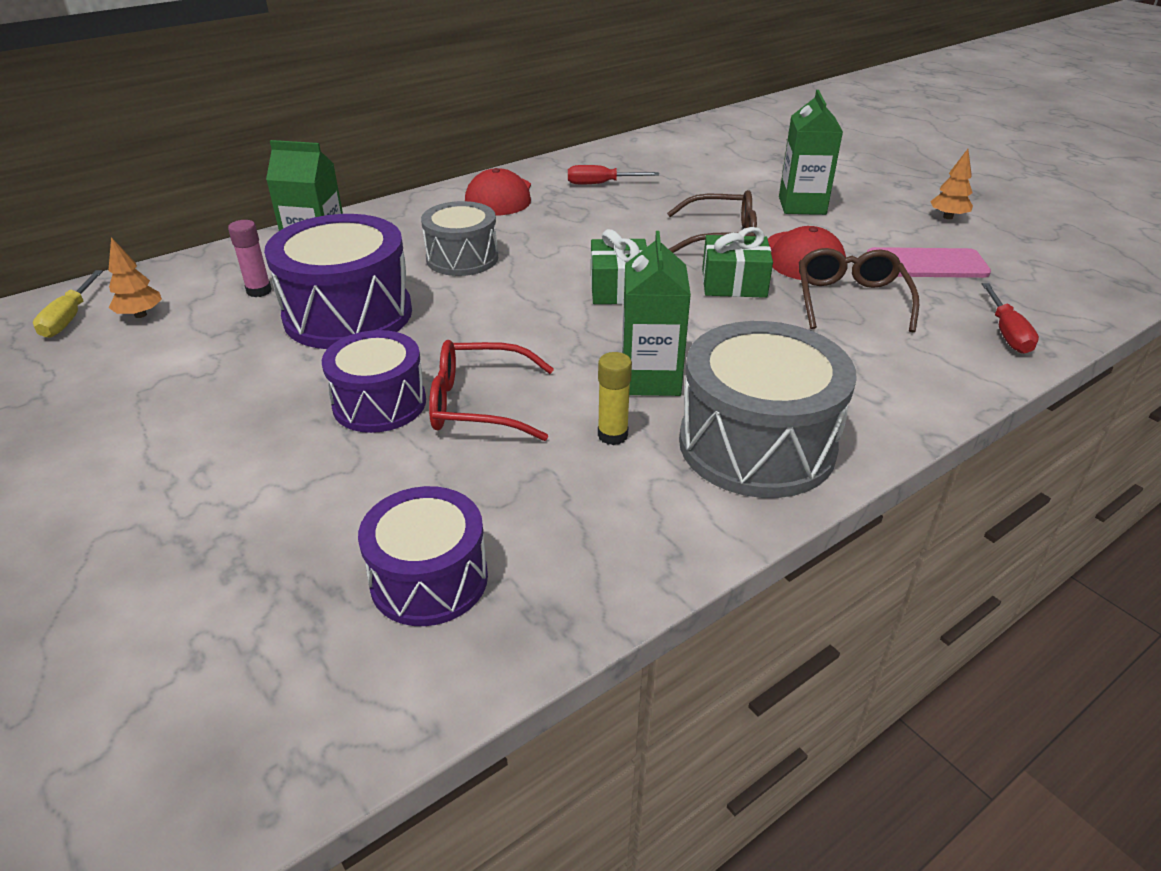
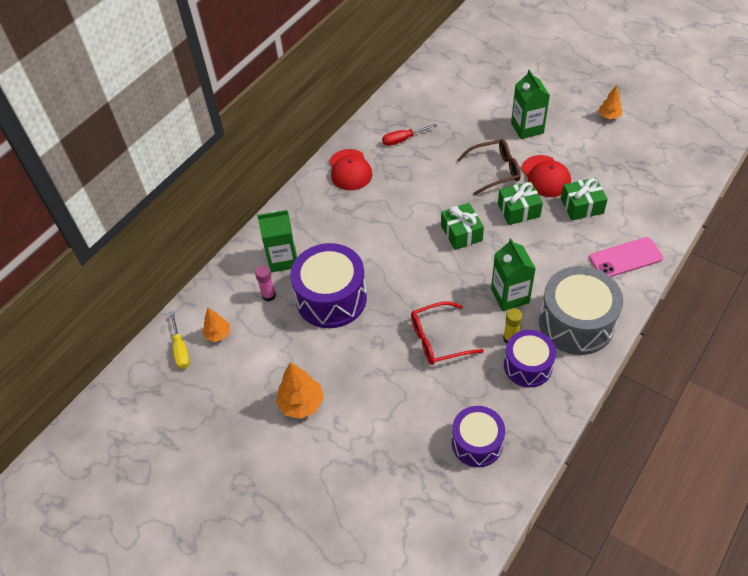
camera: 15 degrees left, 15 degrees up
(170, 428) = (301, 403): none -> orange tree
(379, 403) = (391, 355): purple drum -> purple drum (527, 366)
(462, 258) = (363, 233): grey drum -> none
(850, 300) = (582, 206): brown glasses -> green gift
(926, 264) = (610, 164): pink phone -> pink phone (625, 258)
(1006, 333) = (663, 209): red screwdriver -> none

